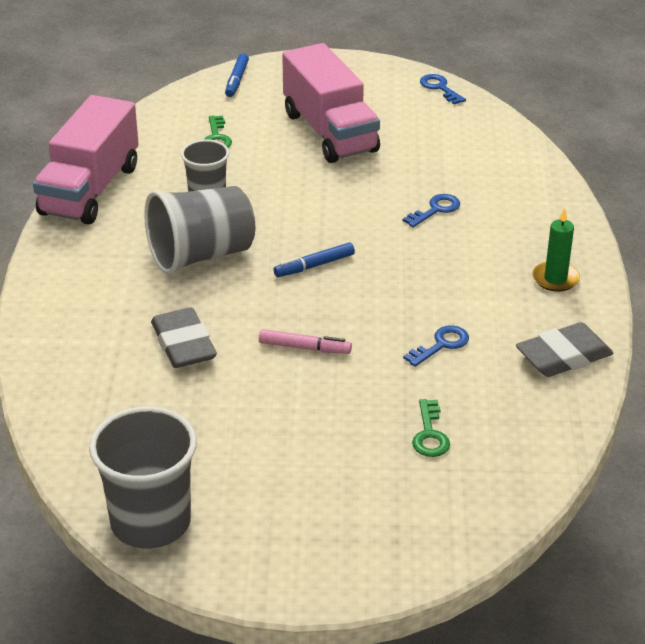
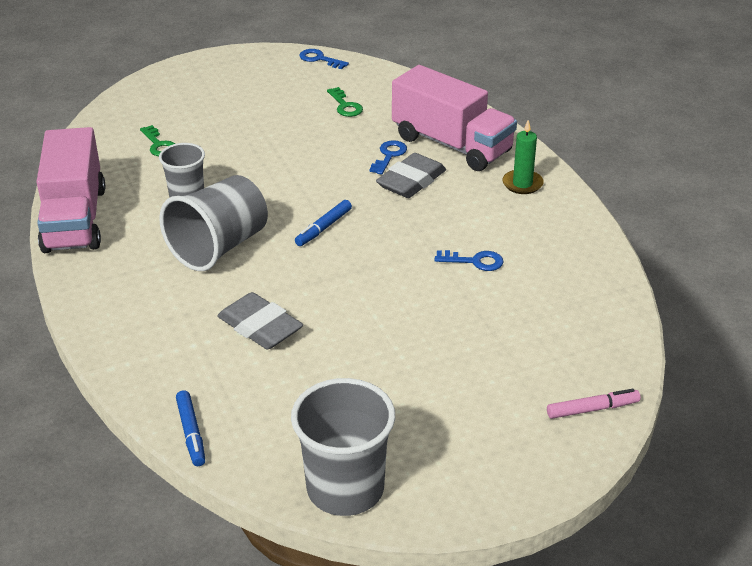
camera: 25 degrees left, 0 degrees up
(236, 80) = (141, 93): blue marker -> blue marker (191, 433)
(304, 348) = (366, 298): pink marker -> pink marker (592, 409)
(330, 132) = (255, 116): pink truck -> pink truck (452, 144)
(430, 434) = (520, 335): green key -> green key (345, 106)
(441, 345) = (474, 261): blue key -> blue key turned 75 degrees clockwise
(563, 356) = (574, 242): grey eraser -> grey eraser (411, 181)

